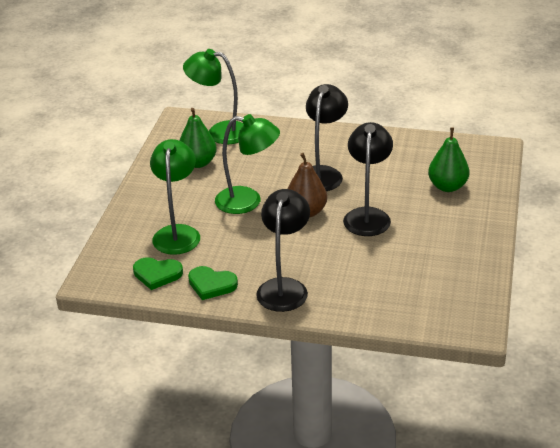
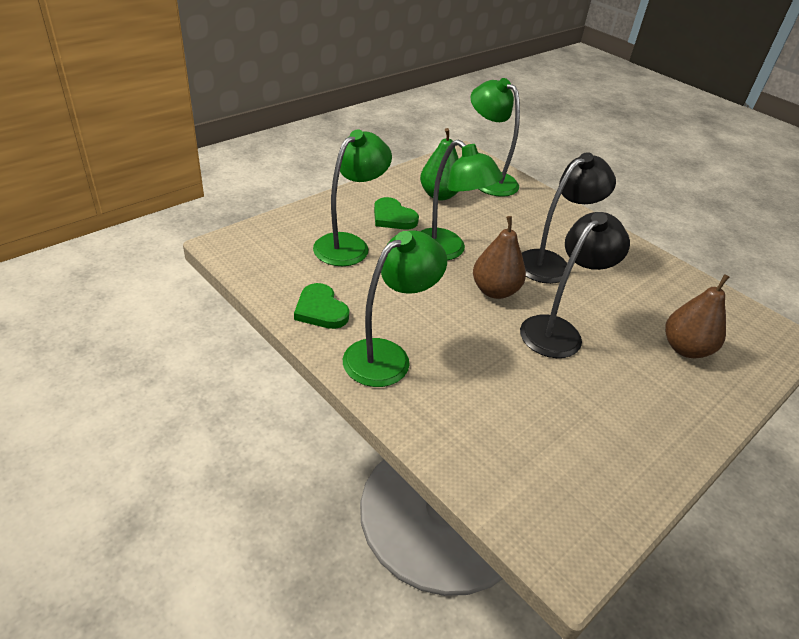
camera: 30 degrees right, 5 degrees up
(157, 274) = (285, 271): green heart -> green heart (393, 217)
(284, 287) = (387, 356): black lamp -> green lamp
(447, 186) = (685, 349): green pear -> brown pear

